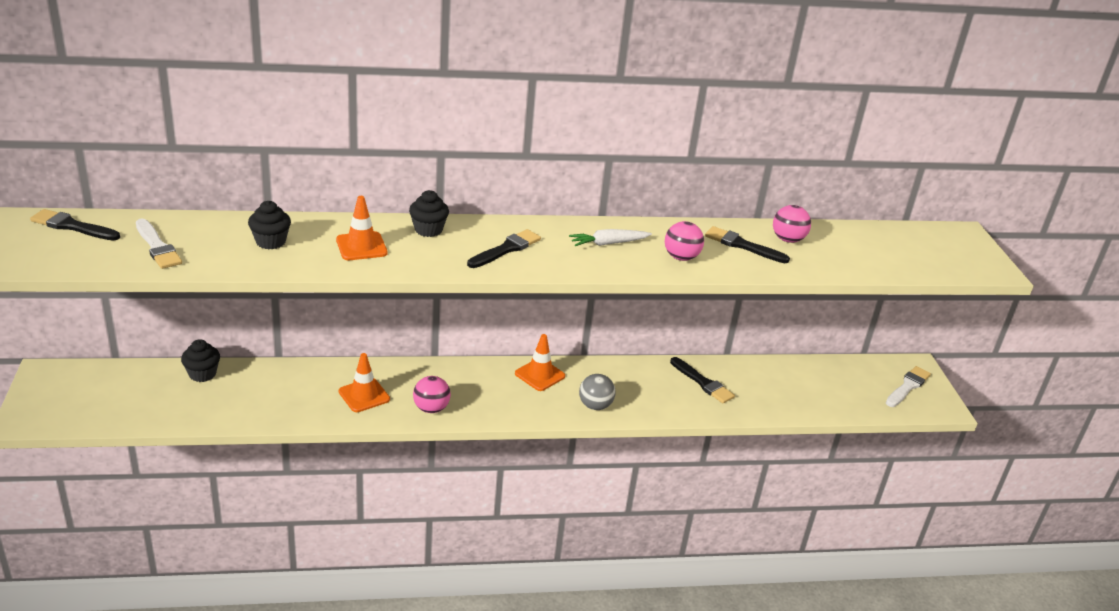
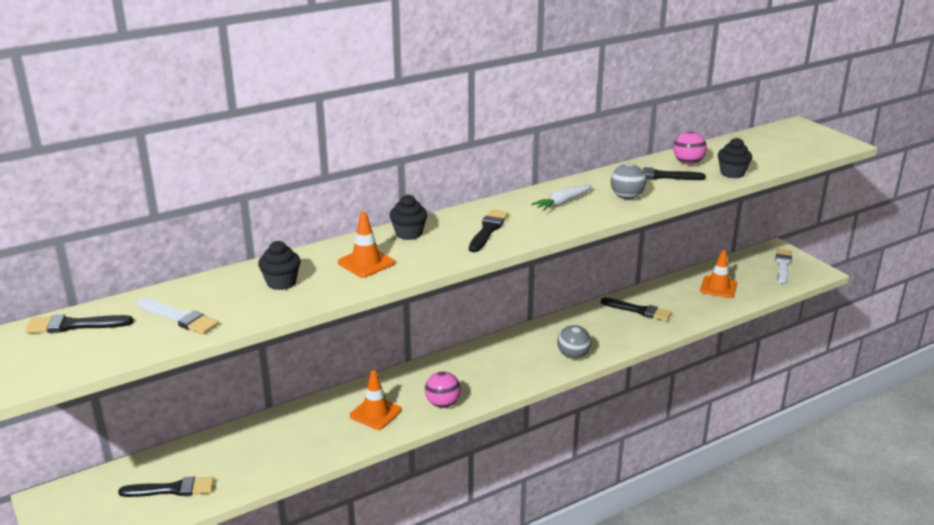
camera: 20 degrees left, 5 degrees down
(143, 401) = (172, 489): none -> black brush
(202, 374) = (210, 446): black cupcake -> black cupcake (732, 173)
(540, 375) = (509, 346): orange traffic cone -> orange traffic cone (718, 287)
(681, 257) = (626, 197): pink ball -> grey ball

